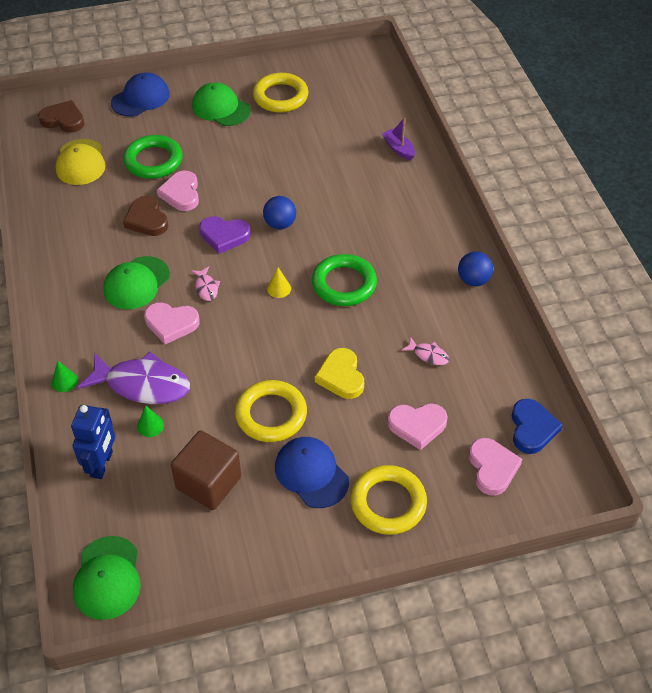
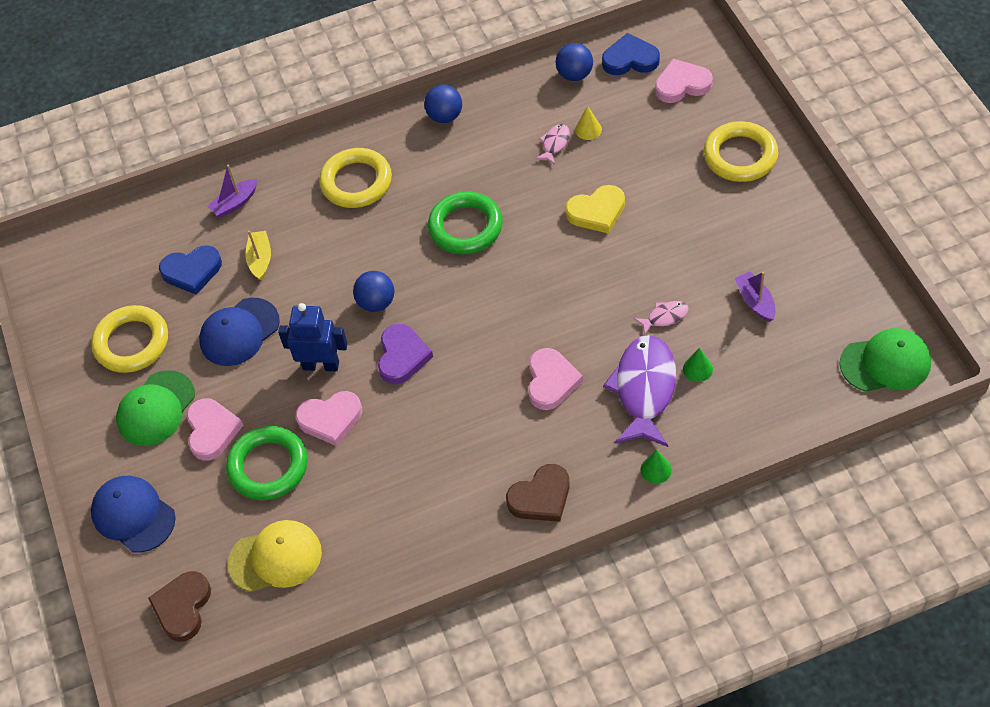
camera: 90 degrees left, 5 degrees up
(102, 464) = (757, 402): blue robot -> blue robot (321, 365)
(136, 283) = (493, 433): green cap -> none
(147, 219) = (381, 447): brown heart -> brown heart (541, 497)
(206, 288) = (490, 358): pink fish -> pink fish (665, 317)
(209, 483) = (755, 301): brown cube -> purple boat
(271, 414) = (659, 264): yellow ring -> yellow ring (356, 182)
(279, 288) = (481, 286): yellow cone -> yellow cone (588, 129)
(311, 473) = (722, 219): blue cap -> blue cap (239, 332)
(337, 126) = (192, 271): none -> blue heart
(339, 161) = (260, 259): none -> yellow boat
(417, 426) = (646, 143): pink heart -> pink heart (212, 431)
(515, 380) = (574, 75): none -> blue ball

